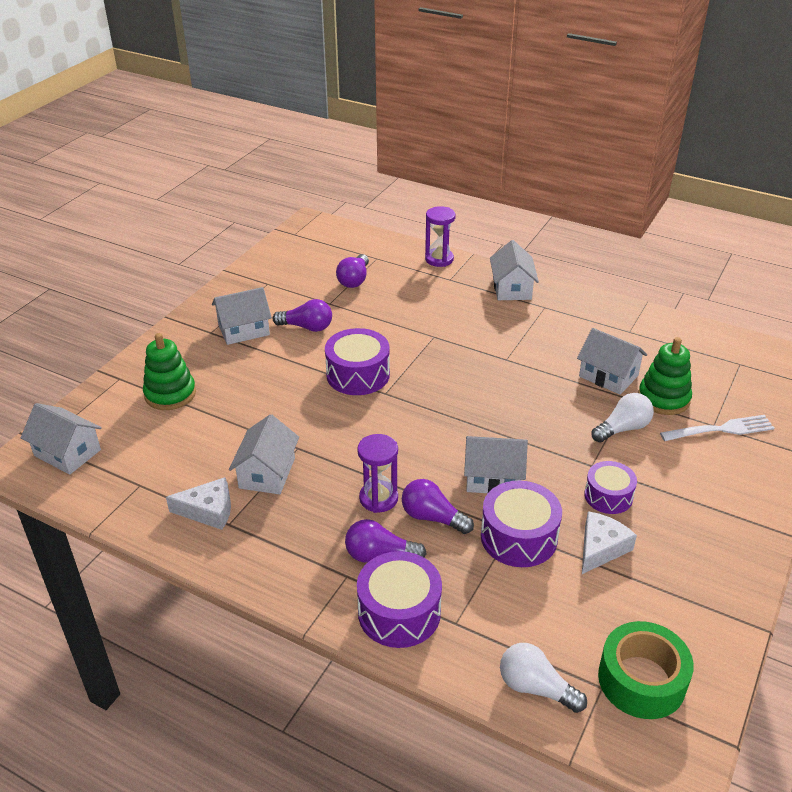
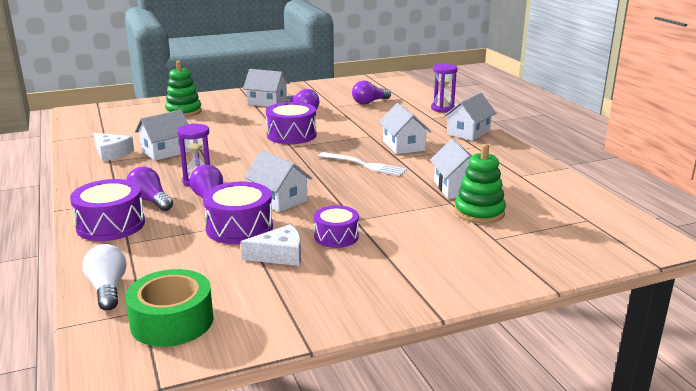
camera: 40 degrees right, 15 degrees down
(67, 453) = (100, 114): white house -> white house (403, 146)
(623, 428) = (415, 213): white light bulb -> none
(721, 429) = (496, 243): white fork -> white fork (365, 165)

